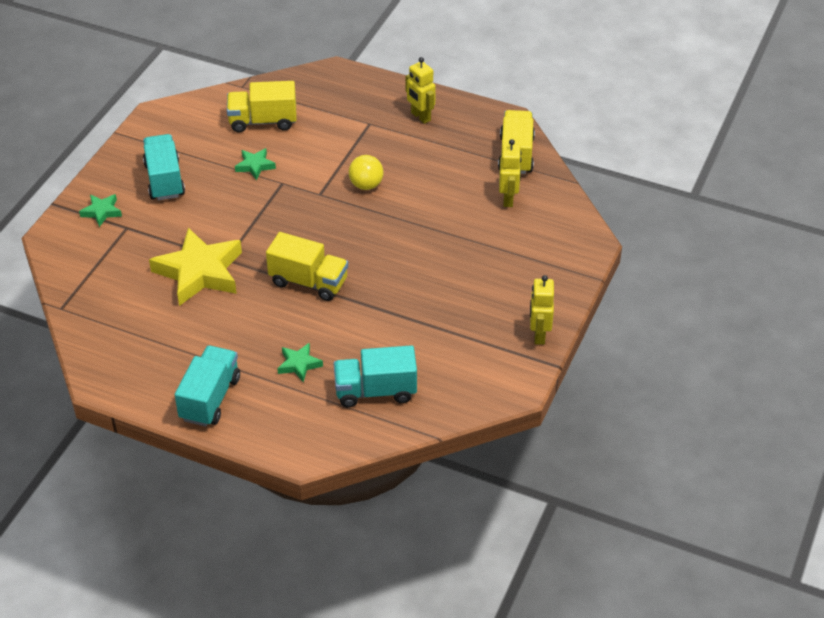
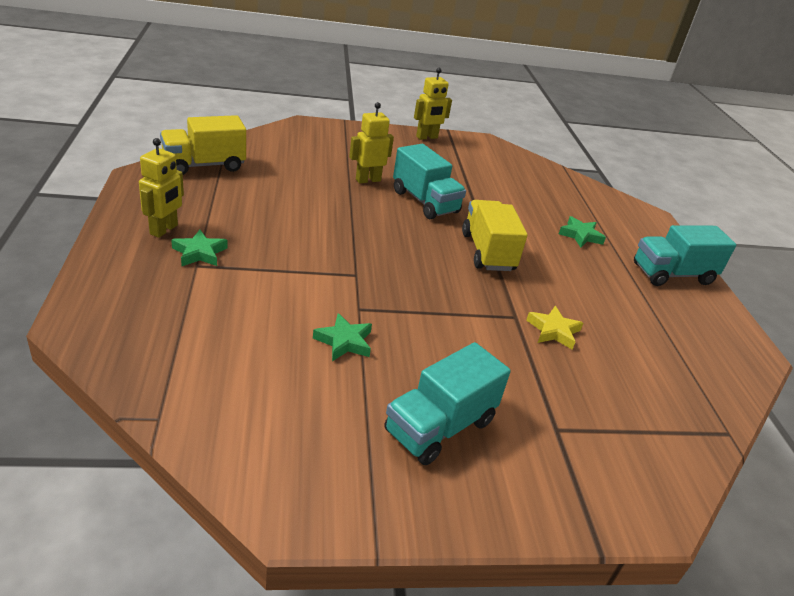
camera: 125 degrees left, 10 degrees down
(101, 212) = (558, 473): green star -> green star (199, 253)
(199, 272) = (553, 331): yellow star -> yellow star, size x0.46
(263, 121) = (242, 363): yellow truck -> none
(366, 185) = (316, 245): yellow ball -> none
(375, 391) = (558, 194): turquoise truck -> turquoise truck (425, 202)
(508, 199) = (277, 163): yellow robot -> yellow robot (368, 180)

